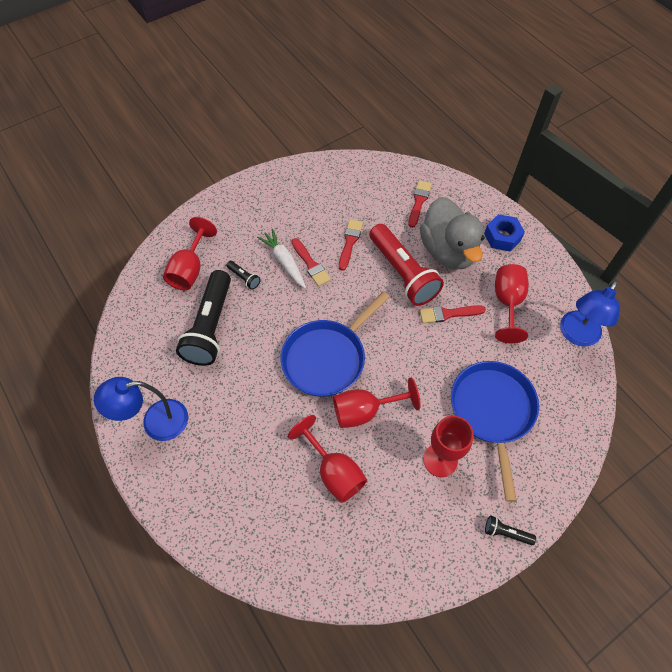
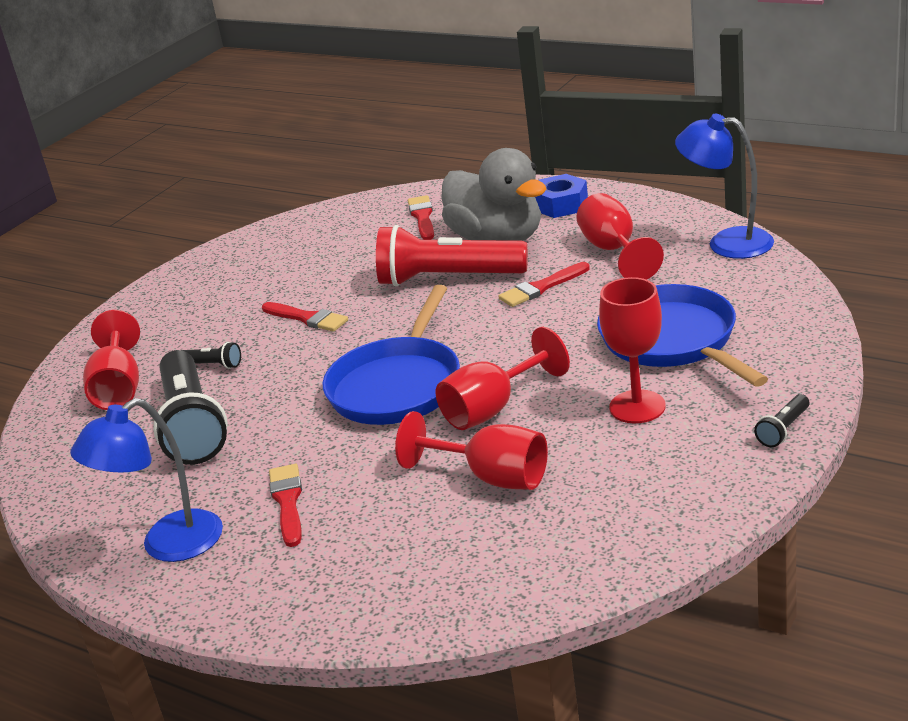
camera: 20 degrees left, 30 degrees down
(284, 262) = (264, 330): white carrot -> none
(350, 242) = (350, 281): red brush -> red brush (288, 502)
(402, 273) = (448, 278): red flashlight -> red flashlight turned 150 degrees clockwise
(506, 533) = (783, 430): black flashlight -> black flashlight turned 45 degrees counterclockwise
(576, 335) = (727, 243): blue lamp -> blue lamp turned 105 degrees clockwise

